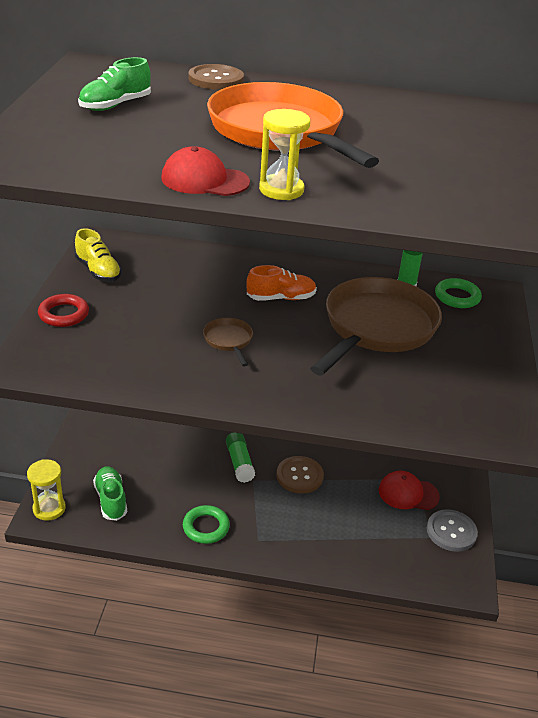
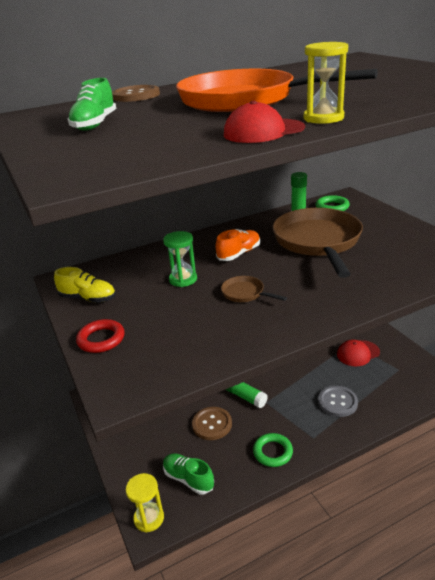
camera: 30 degrees left, 5 degrees down
(195, 296) = (183, 279): none -> green hourglass
(299, 476) = (289, 381): brown button -> brown button (212, 424)
(451, 531) = (404, 360): grey button -> grey button (337, 402)

